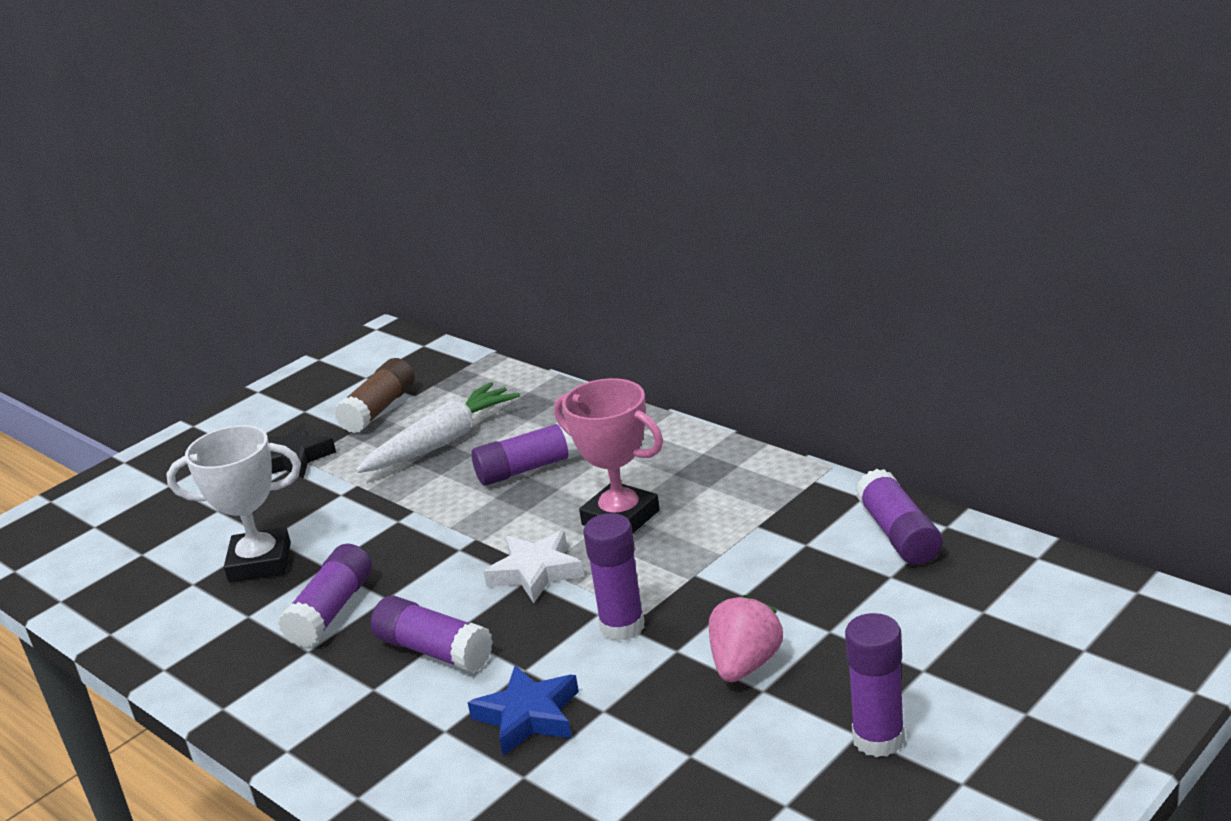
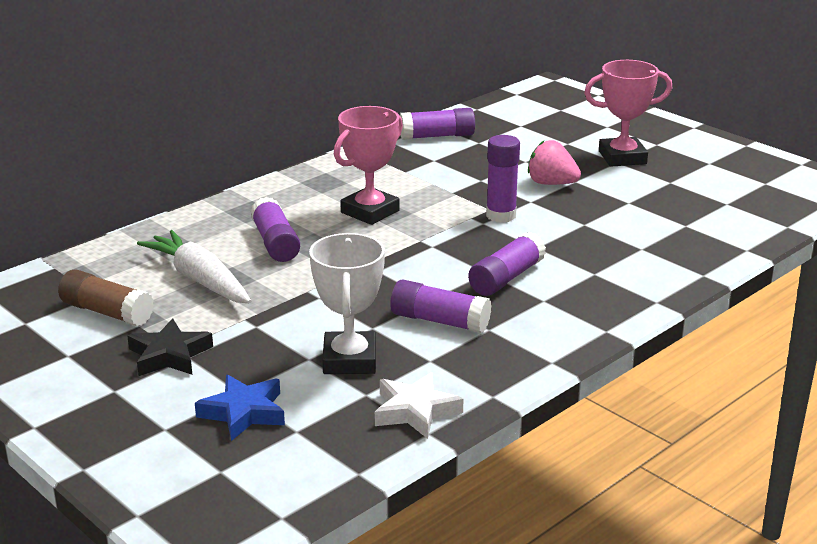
camera: 90 degrees left, 0 degrees up
(528, 716) = (585, 246): blue star -> blue star (243, 412)
(536, 572) = (424, 242): white star -> white star (415, 411)
(878, 739) = (622, 157): purple glue stick -> pink trophy

